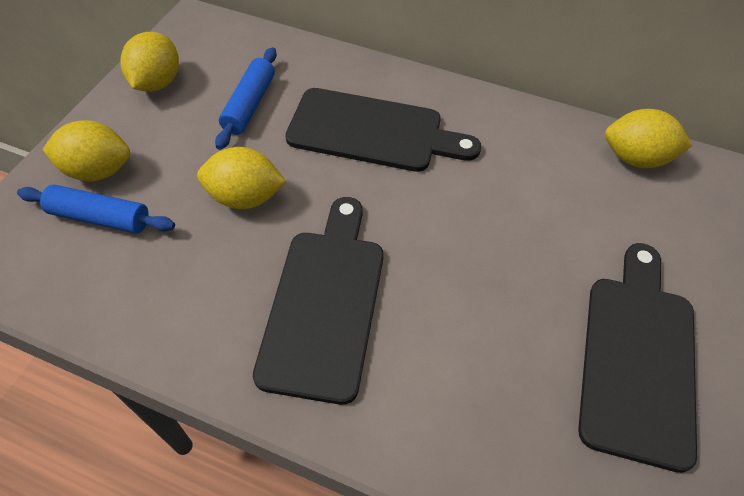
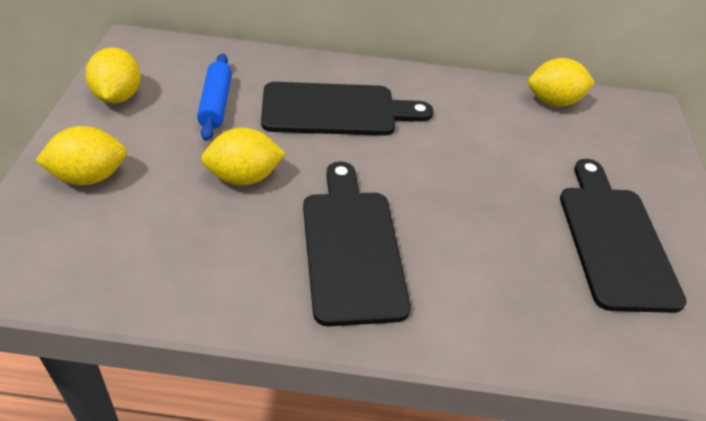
camera: 20 degrees left, 10 degrees down
(100, 217) = (109, 215): blue rolling pin -> none

